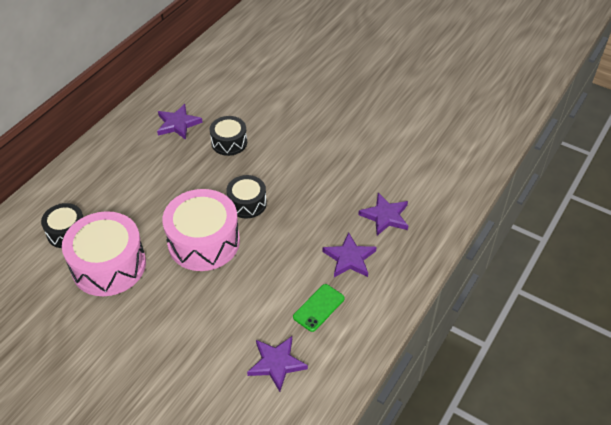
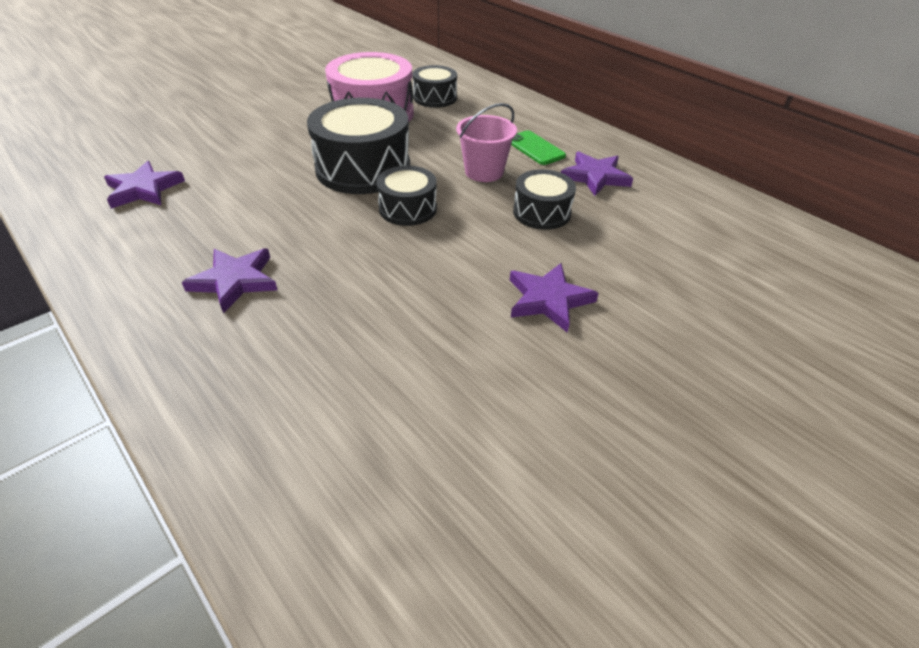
camera: 105 degrees right, 5 degrees down
(188, 176) = (484, 172): none -> pink bucket
(204, 242) = (363, 168): pink drum -> black drum
(318, 308) = (182, 234): green phone -> green phone (535, 148)
(385, 216) = (284, 346): purple star -> purple star (548, 299)

